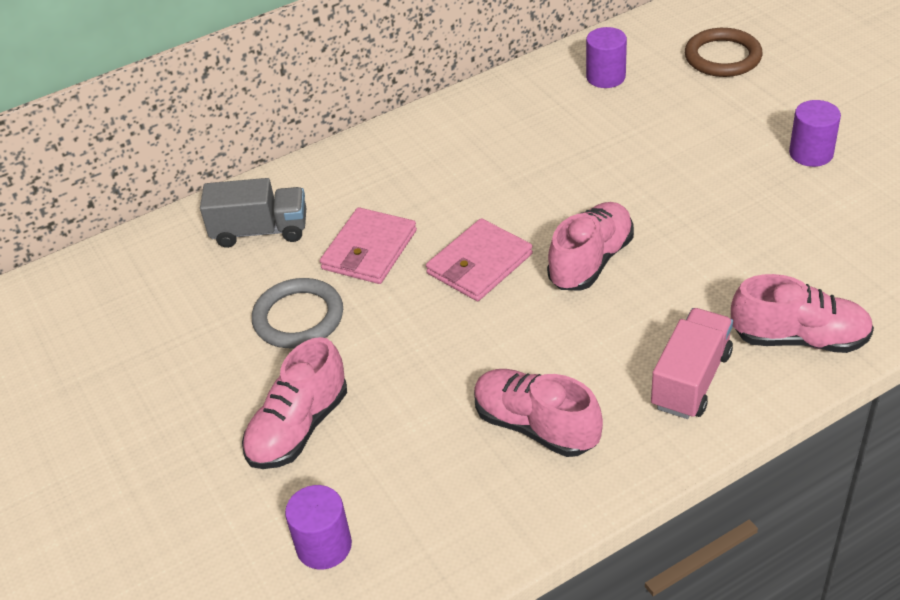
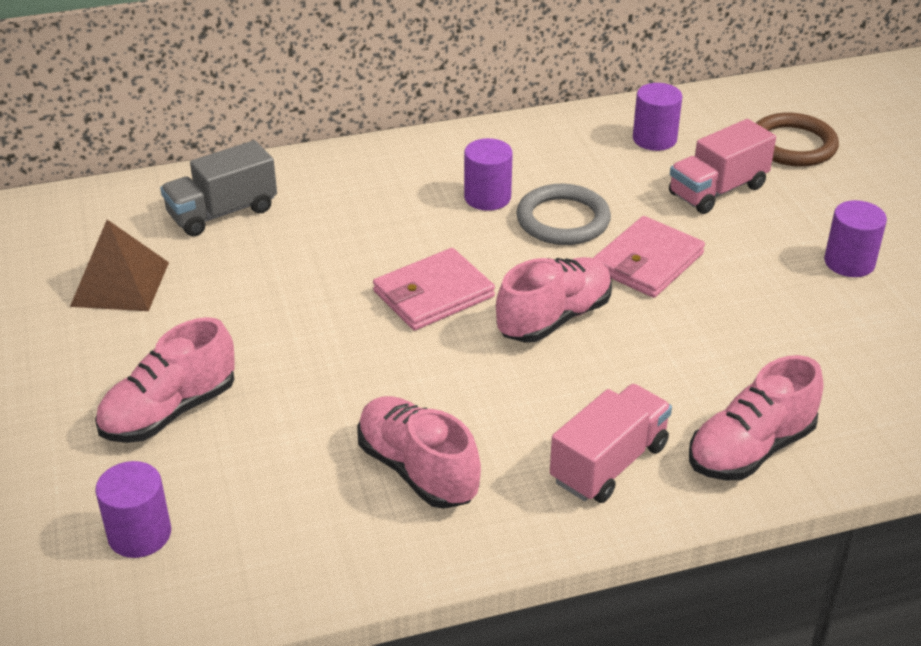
camera: 10 degrees right, 5 degrees down
(199, 320) = (120, 284): none -> brown pyramid
(260, 231) = (222, 212): grey truck -> grey truck turned 135 degrees clockwise
(298, 317) = (221, 304): grey ring -> grey ring (563, 220)
(369, 250) = (325, 255): pink wallet -> pink wallet (647, 262)
(487, 163) = (487, 197): none -> purple cylinder
(677, 113) = (717, 190): none -> pink truck
(799, 338) = (750, 449): pink shoe -> pink shoe turned 120 degrees clockwise

